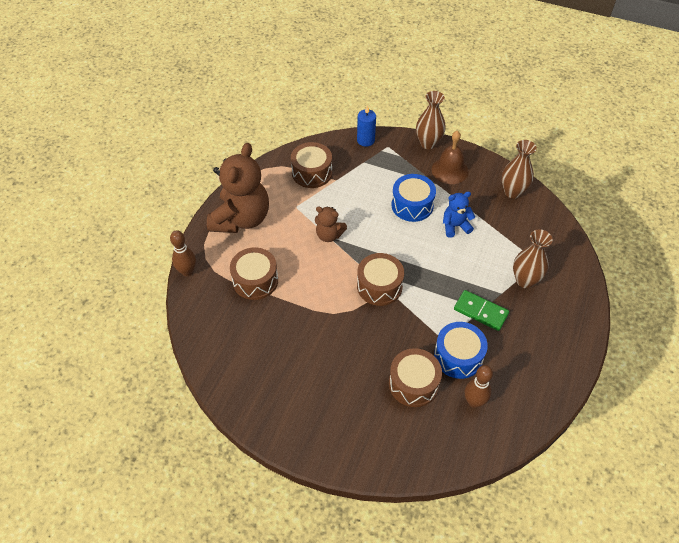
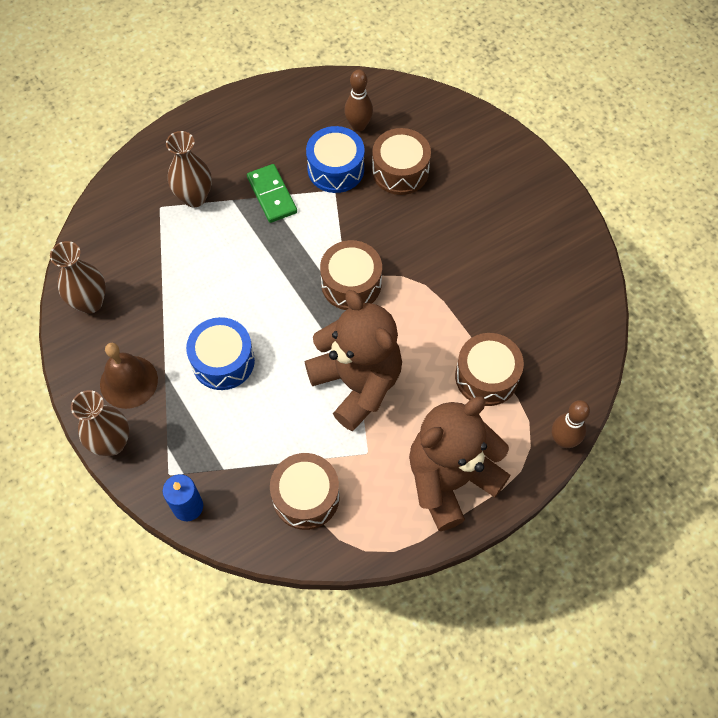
camera: 145 degrees left, 10 degrees up
(329, 235) = (357, 383): brown teddy bear -> brown teddy bear, size x2.05
(455, 226) = (201, 302): blue teddy bear -> none

